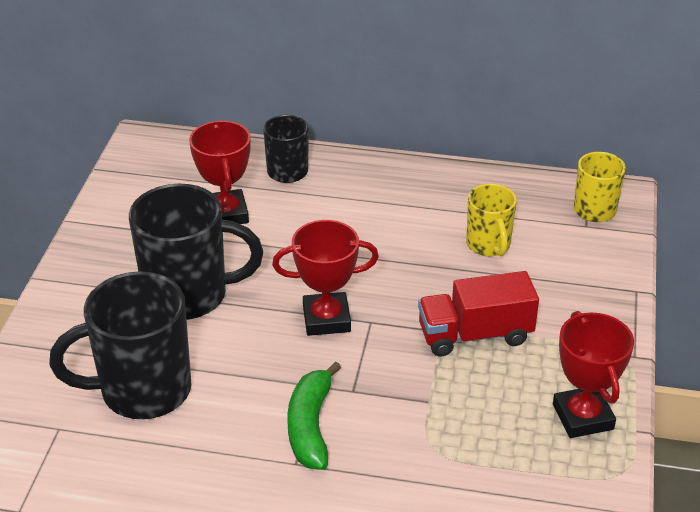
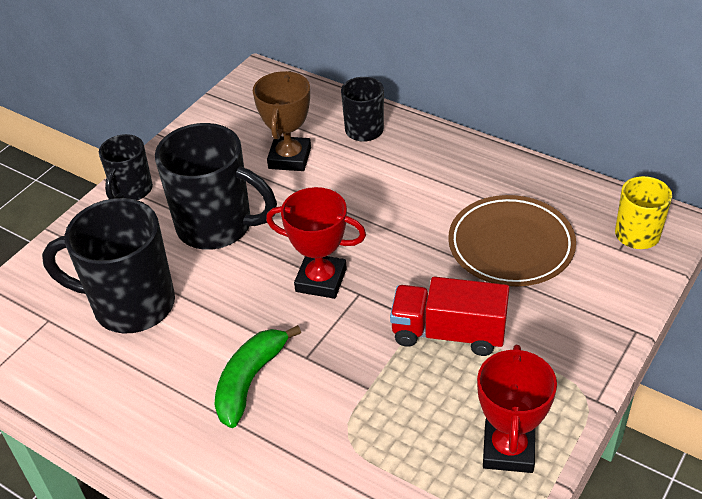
camera: 25 degrees right, 5 degrees up
(72, 282) = (131, 191): none -> black mug
(226, 214) = (289, 158): red trophy -> brown trophy
(488, 245) = (511, 245): yellow mug -> brown plate

